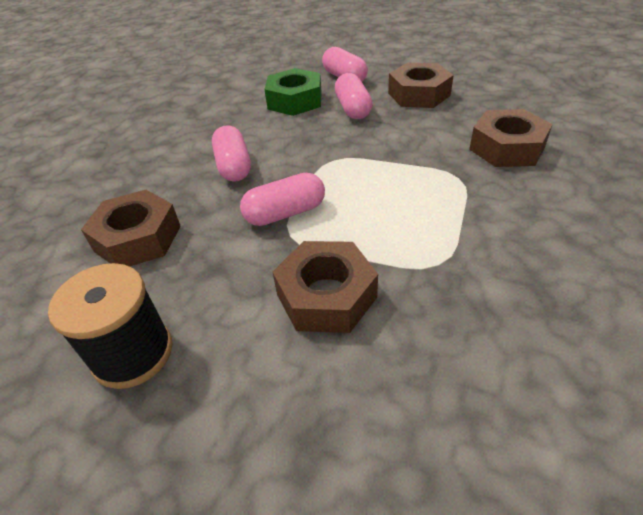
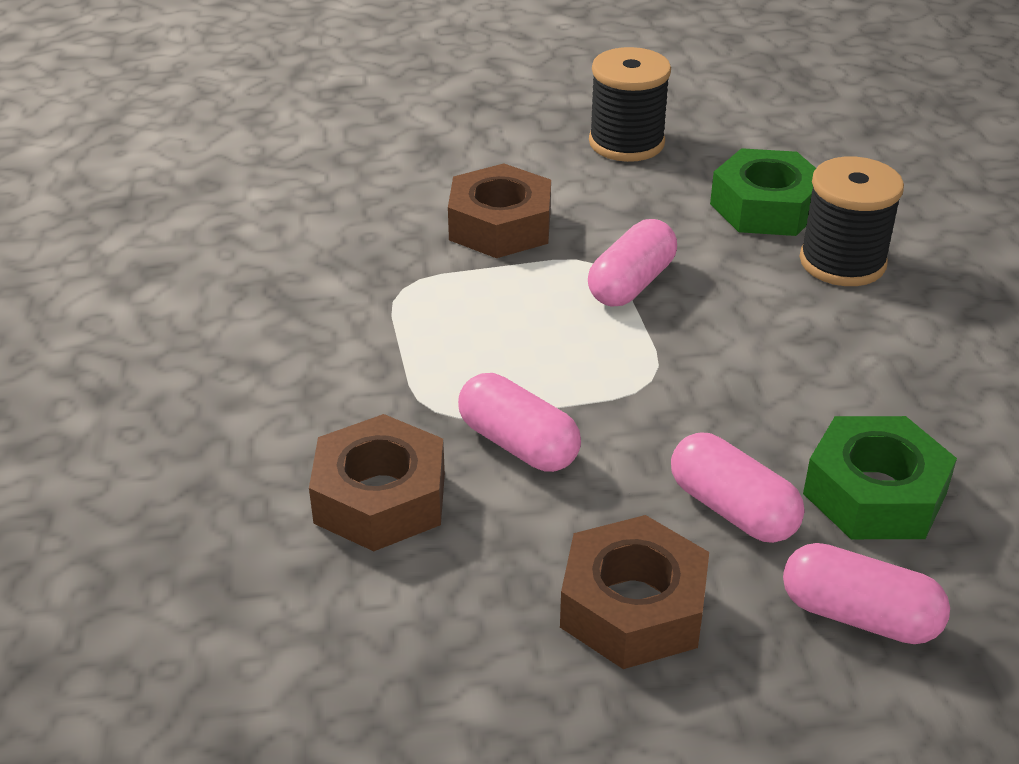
camera: 145 degrees right, 5 degrees down
(138, 238) = (766, 207): brown nut -> green nut
(159, 186) = (842, 262): none -> black spool
(234, 166) = (786, 321): pink capsule -> pink capsule (518, 444)

